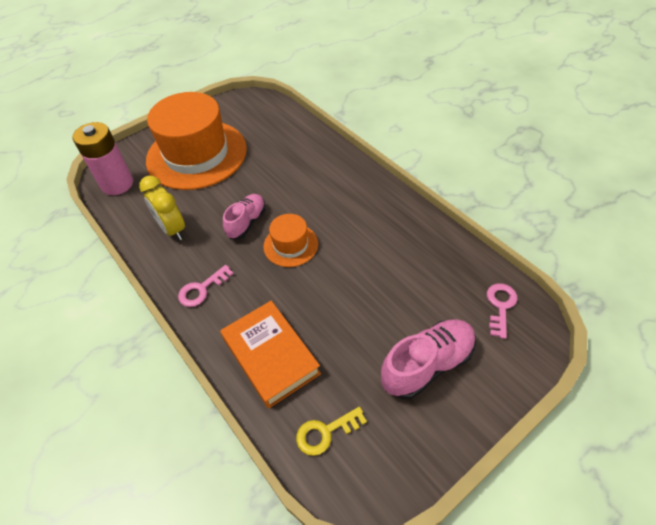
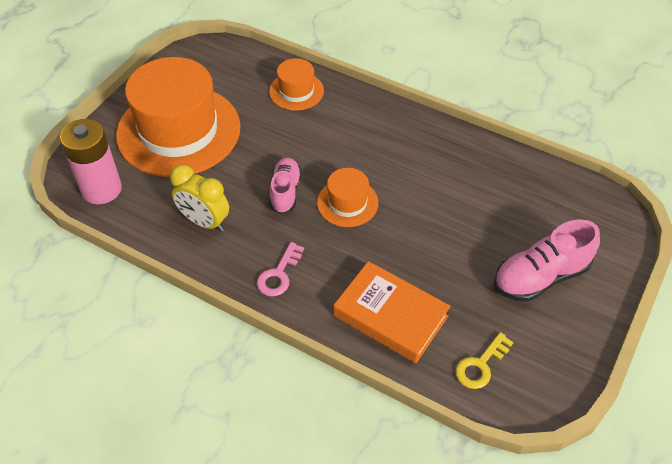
camera: 25 degrees left, 0 degrees up
(301, 145) = (296, 91): none -> orange hat
(427, 365) = (540, 277): pink shoe -> pink shoe turned 150 degrees counterclockwise
(500, 306) = (579, 204): pink key -> none

